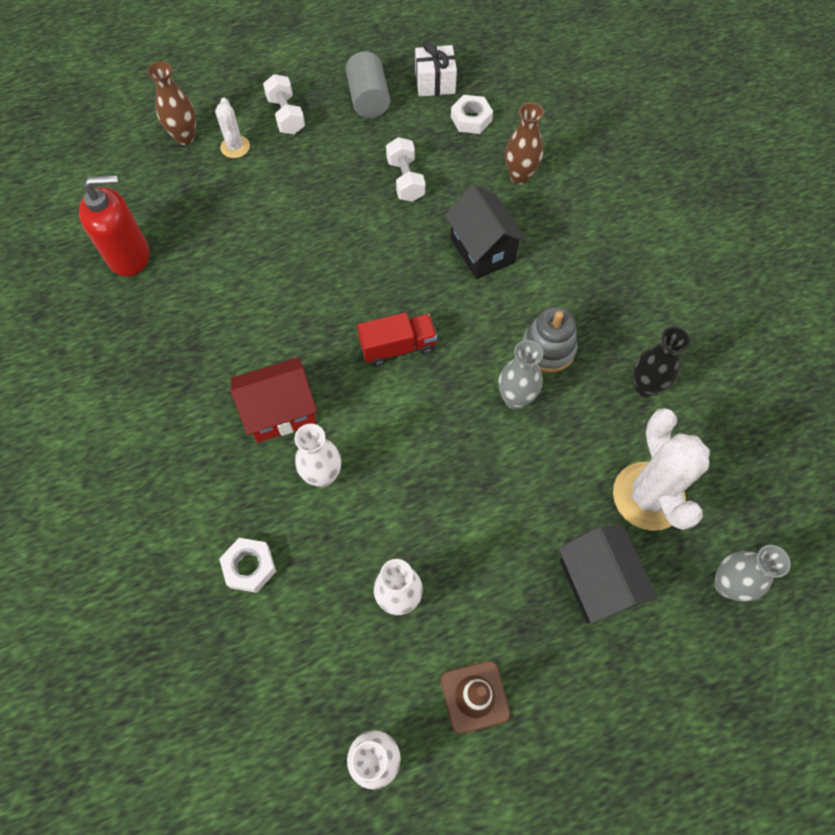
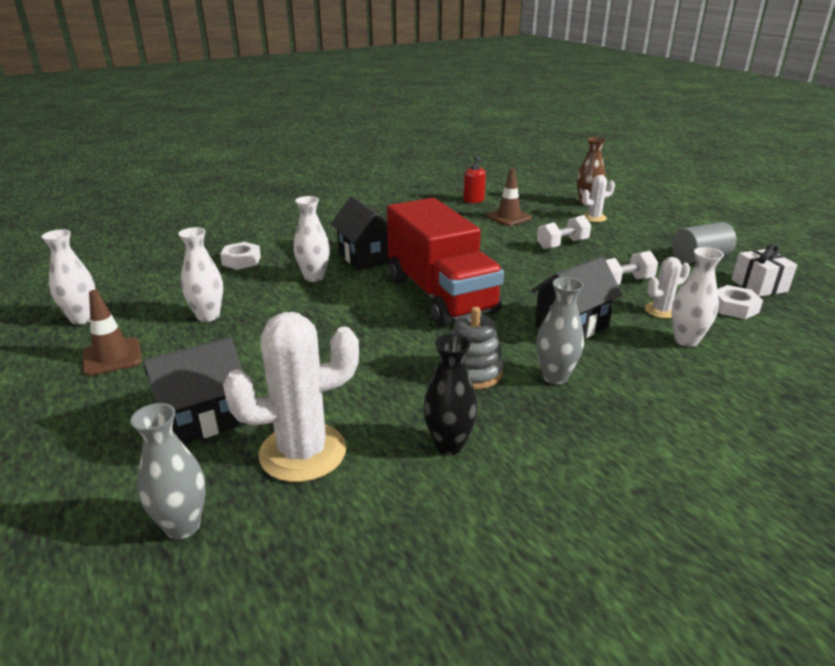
camera: 80 degrees right, 35 degrees down
(129, 256) = (473, 200): red soap dispenser -> red soap dispenser, size x0.58
(203, 231) = (508, 217): none -> brown traffic cone
(280, 412) = (365, 257): red house -> black house
(286, 115) = (644, 230): white dumbbell -> white dumbbell (562, 244)
(398, 347) = (440, 295): red truck -> red truck, size x2.13
(466, 173) = (661, 311): none -> white cactus
(515, 398) = (406, 357): grey vase -> grey vase (555, 377)
(519, 176) = (686, 340): brown vase -> white vase

